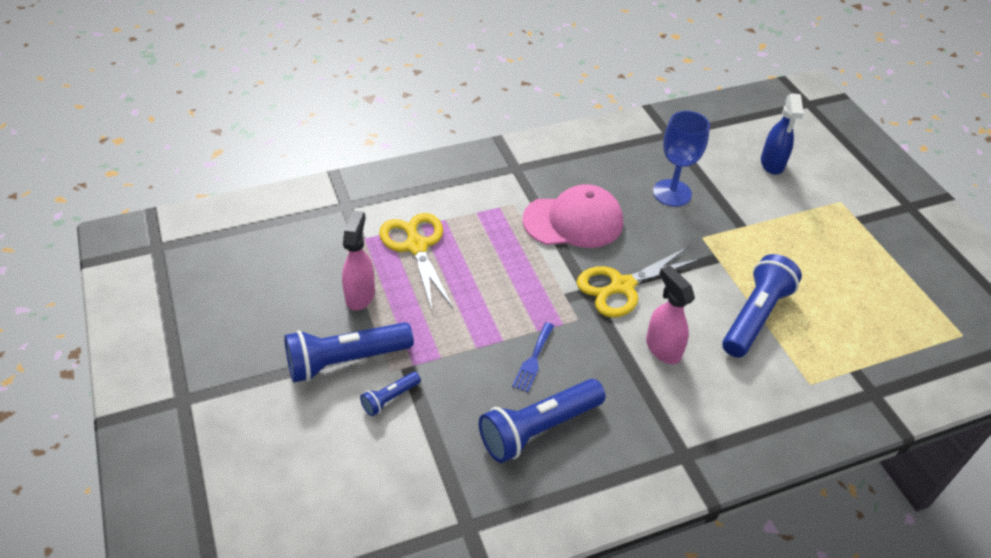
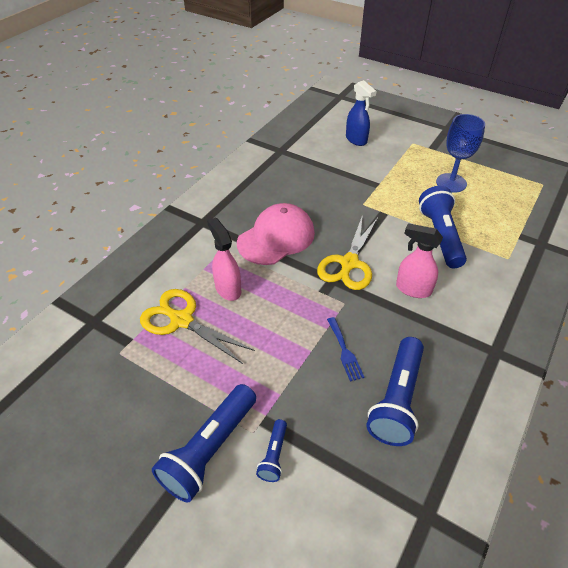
camera: 35 degrees left, 0 degrees up
(360, 295) = (172, 387): pink spray bottle -> pink spray bottle (228, 289)
(672, 193) = (318, 186): blue goblet -> blue goblet (451, 183)

